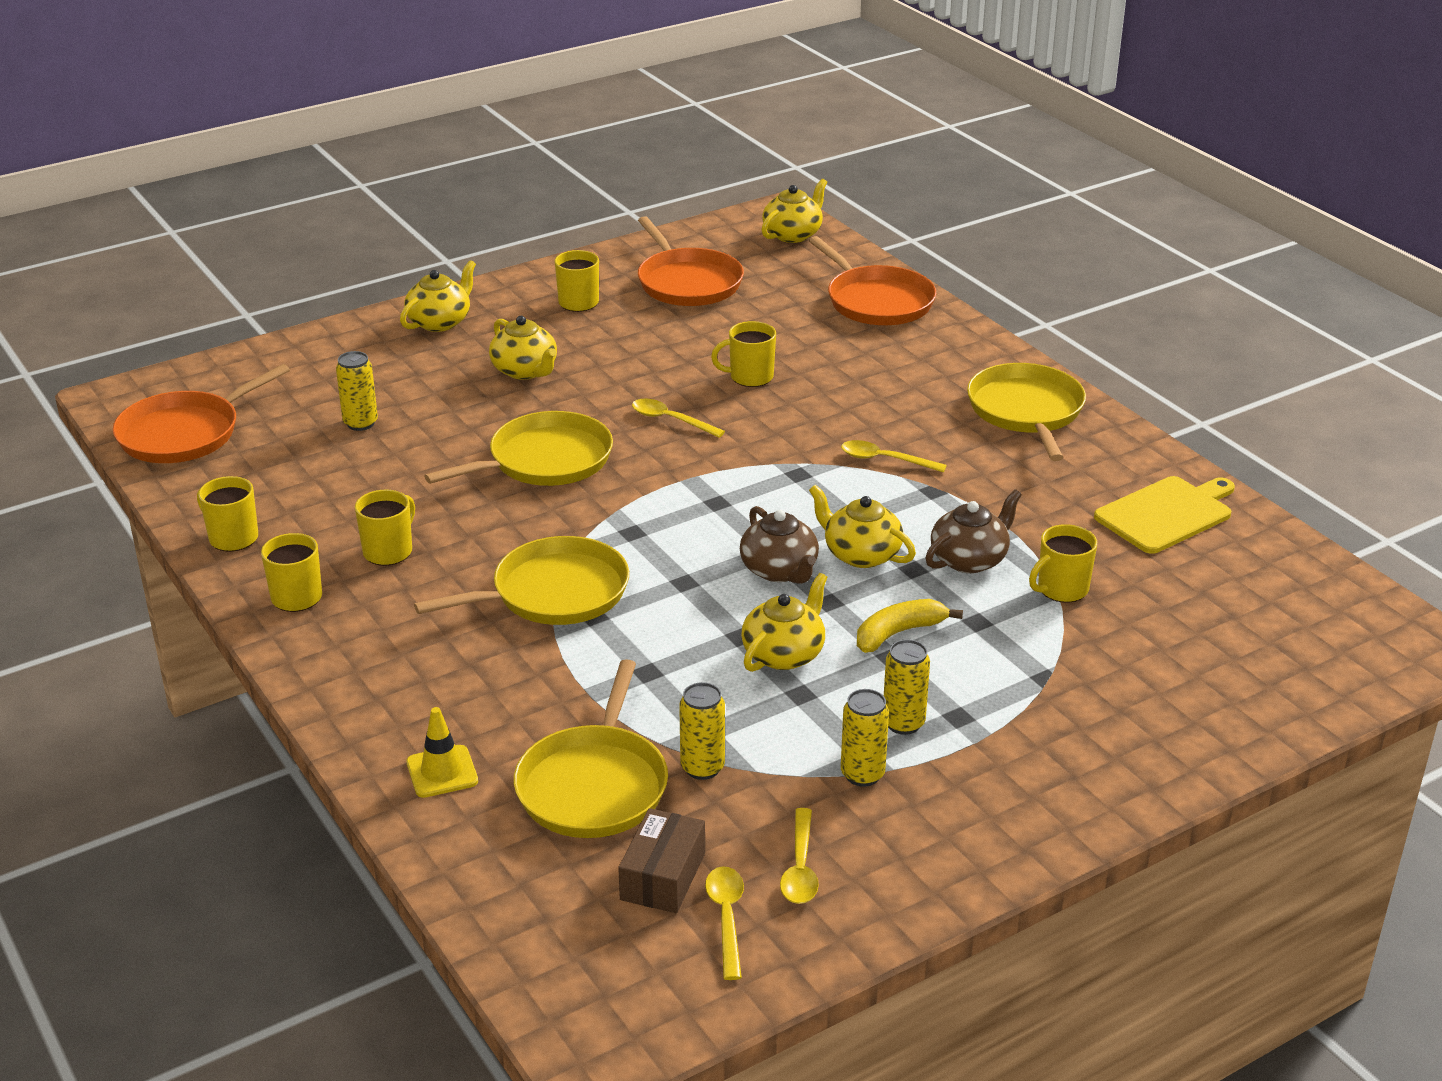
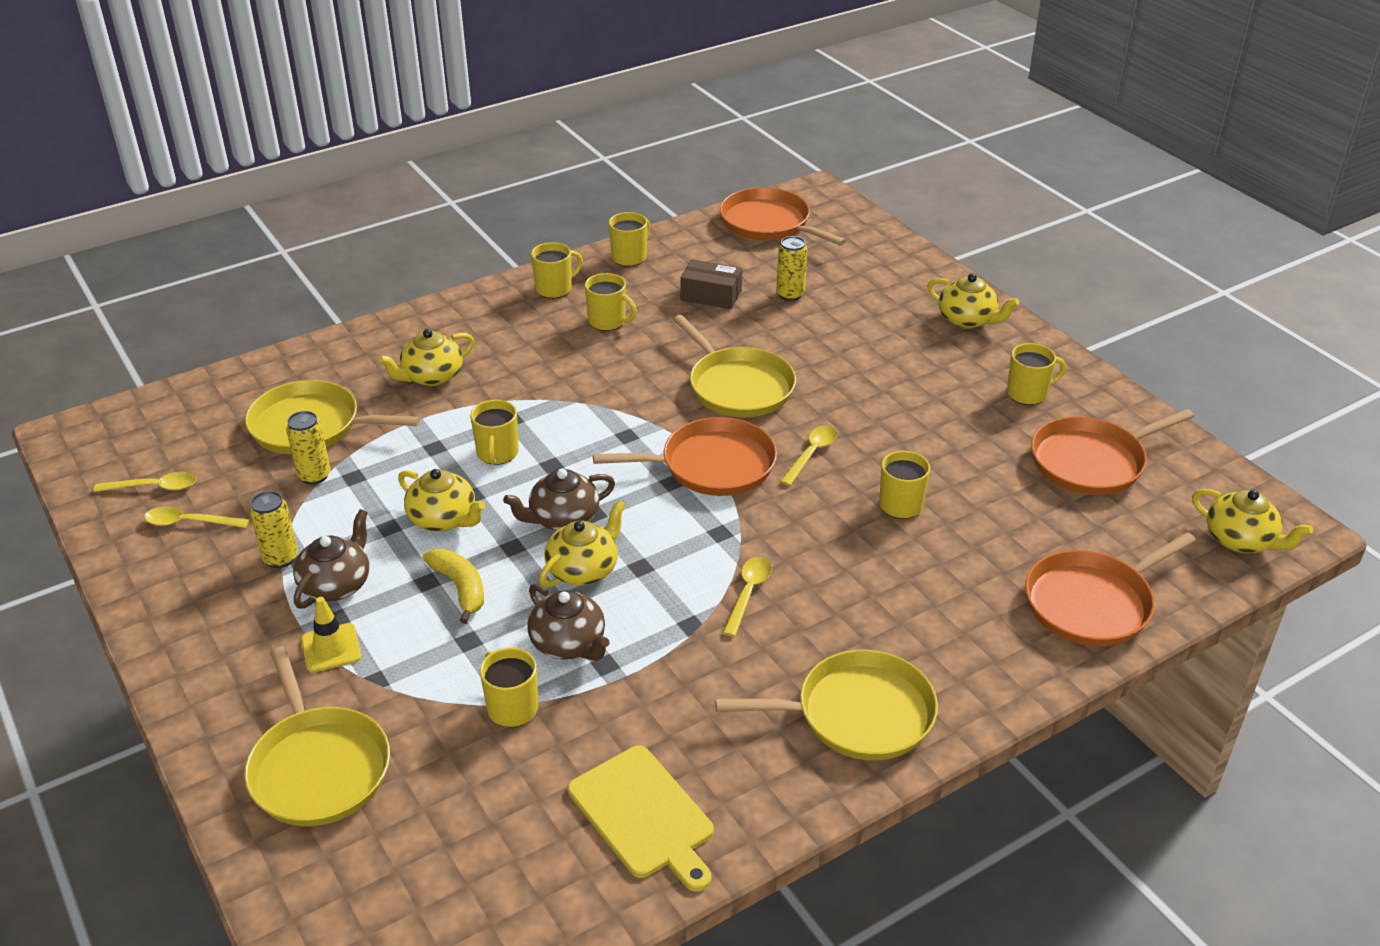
camera: 90 degrees right, 5 degrees up
(442, 772) = (345, 362): yellow traffic cone -> yellow traffic cone (331, 648)
(525, 371) = (888, 369): yellow teapot -> yellow teapot (431, 376)
(553, 593) = (544, 399): yellow pan -> yellow pan (318, 767)
(661, 623) = (497, 453): none -> yellow mug
(663, 876) = (206, 458): brown box -> brown box (711, 295)
(688, 478) = (711, 465): none -> orange pan
(903, 723) = (336, 584): yellow can -> brown teapot

